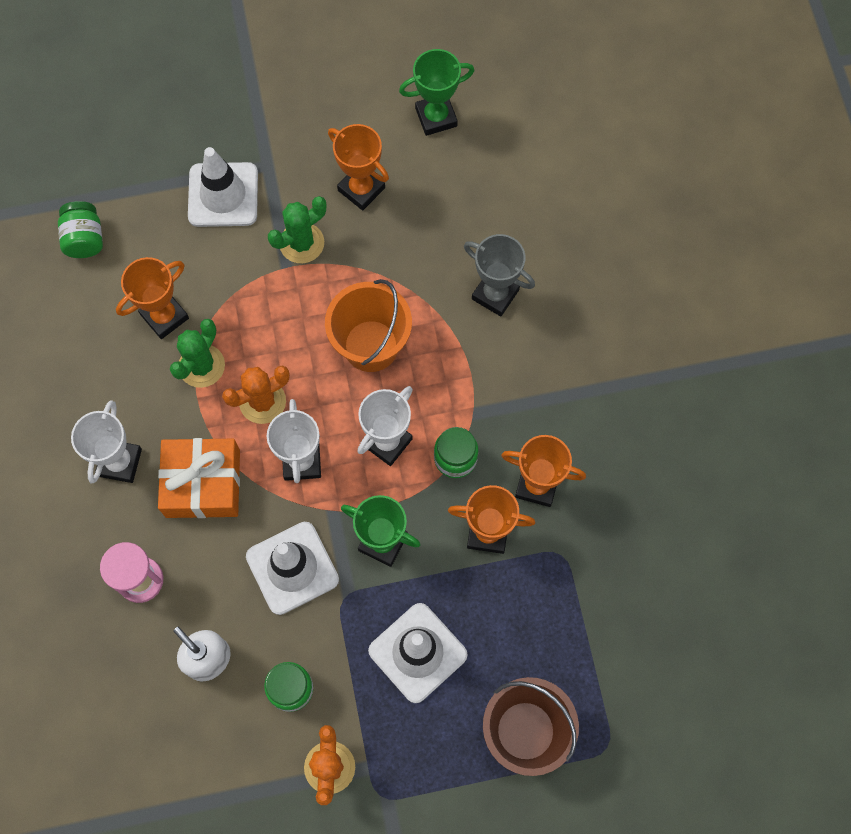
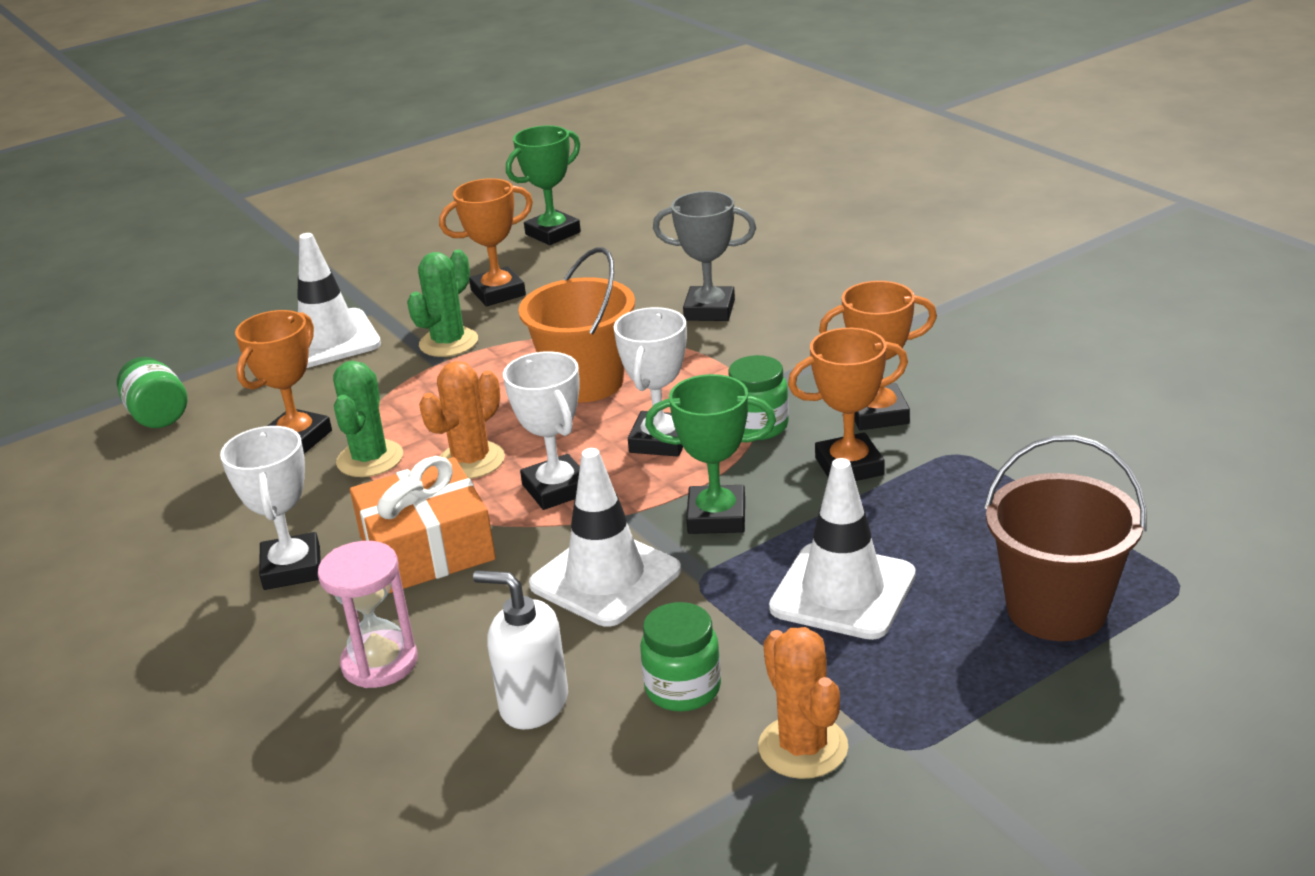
camera: 20 degrees left, 40 degrees down
(361, 189) = (498, 293): orange trophy -> orange trophy turned 45 degrees counterclockwise

